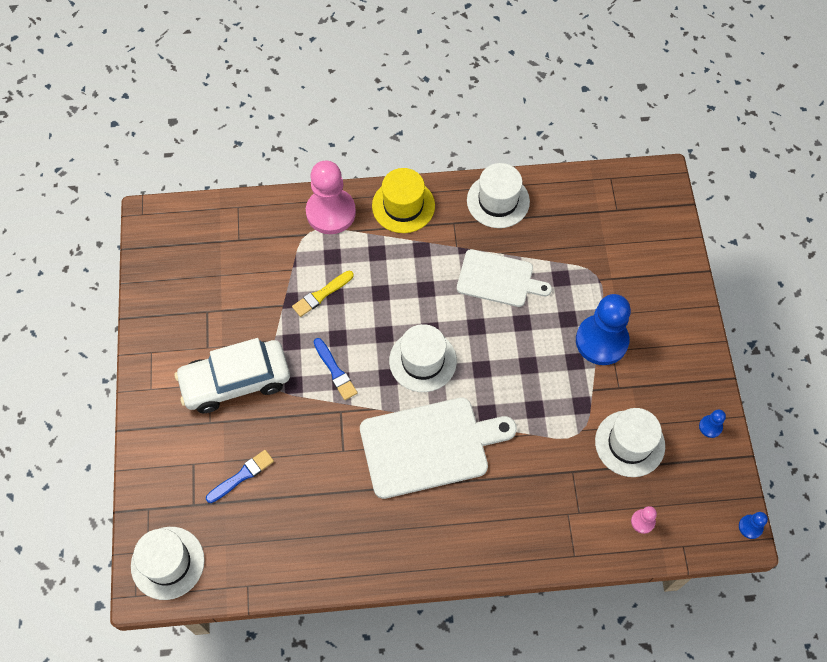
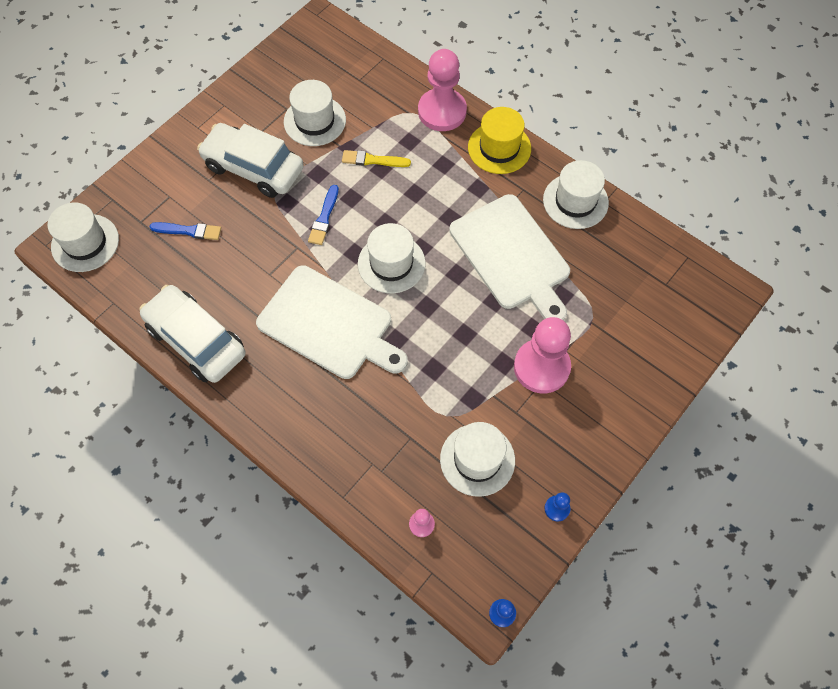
camera: 45 degrees right, 0 degrees up
(241, 302) = (314, 121): none -> white hat
(346, 551) = (196, 340): none -> white car
(498, 279) = (512, 255): white cutting board -> white cutting board, size x1.55
(601, 341) = (541, 367): blue pawn -> pink pawn

